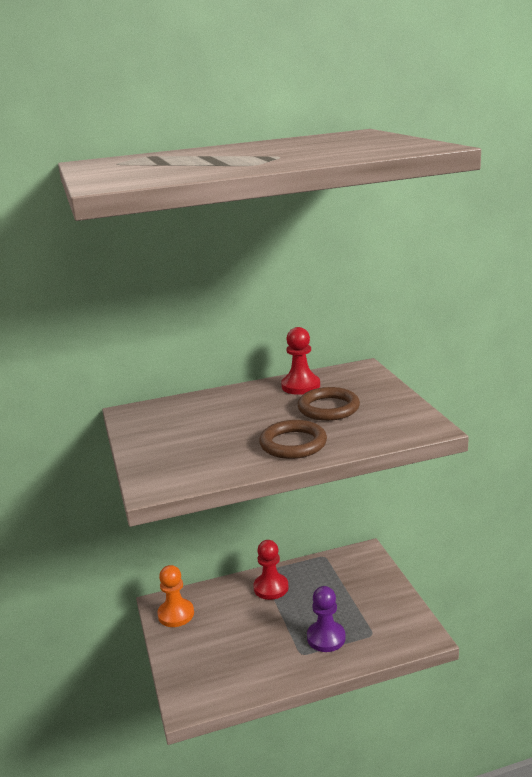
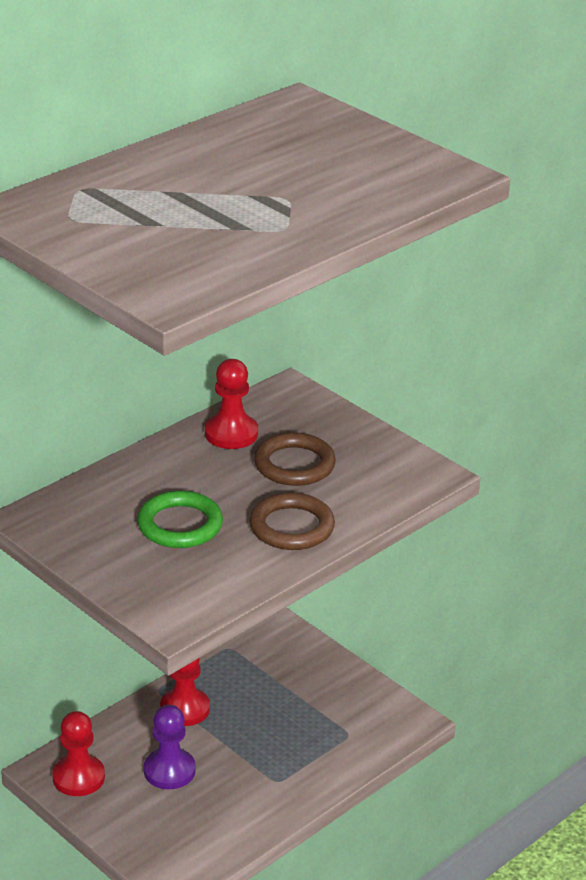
camera: 30 degrees left, 10 degrees up
(176, 614) = (78, 777): orange pawn -> red pawn
(217, 430) = (180, 525): none -> green ring
(326, 638) = (296, 754): purple pawn -> purple pawn (169, 771)

